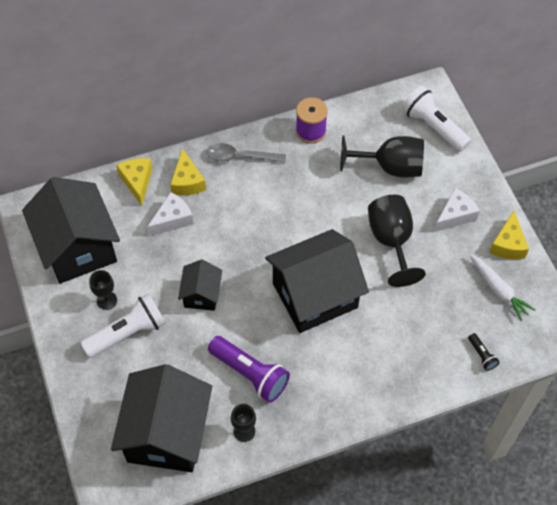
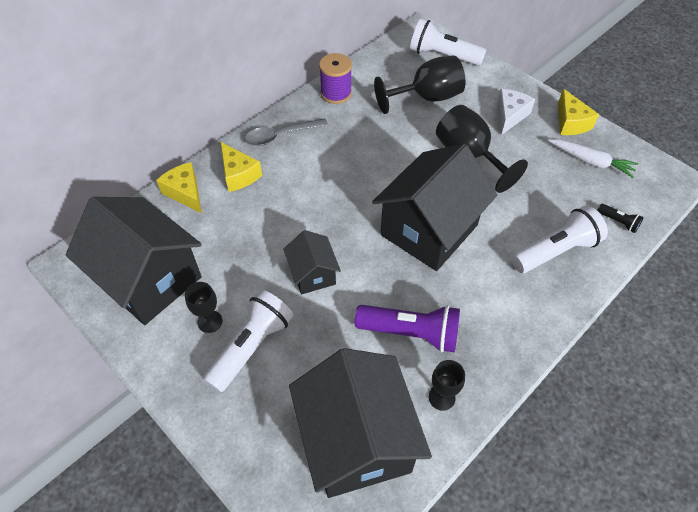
camera: 25 degrees left, 5 degrees down
(172, 219) = (242, 214): white cheese -> none
(408, 357) = (555, 251): none -> white flashlight

